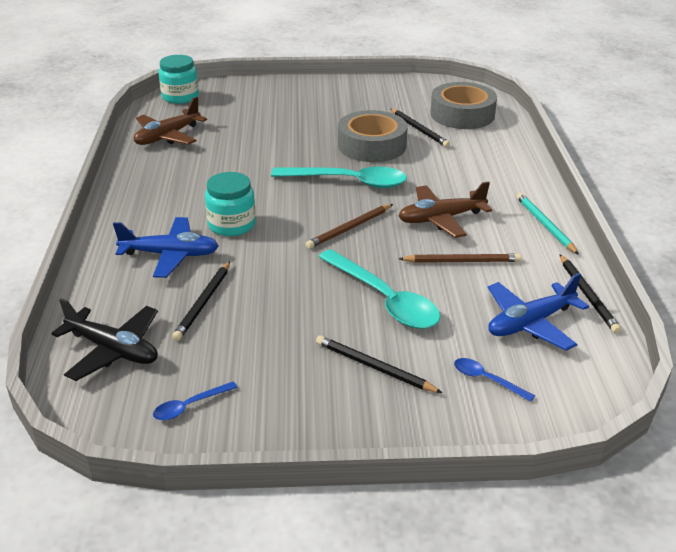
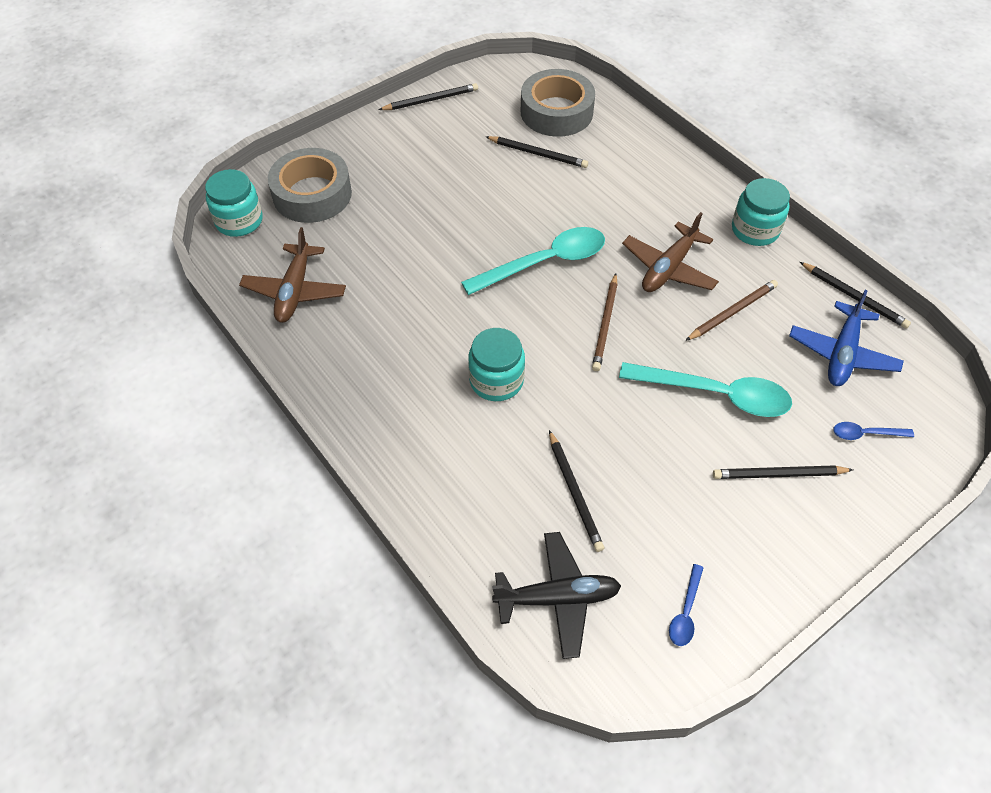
camera: 35 degrees left, 20 degrees up
(170, 255) = (481, 453): blue plane -> none
(372, 145) = (516, 199): grey tape -> grey tape (312, 194)
(377, 83) = (430, 100): none -> black pencil
(545, 225) = (755, 230): turquoise pencil -> turquoise jar

